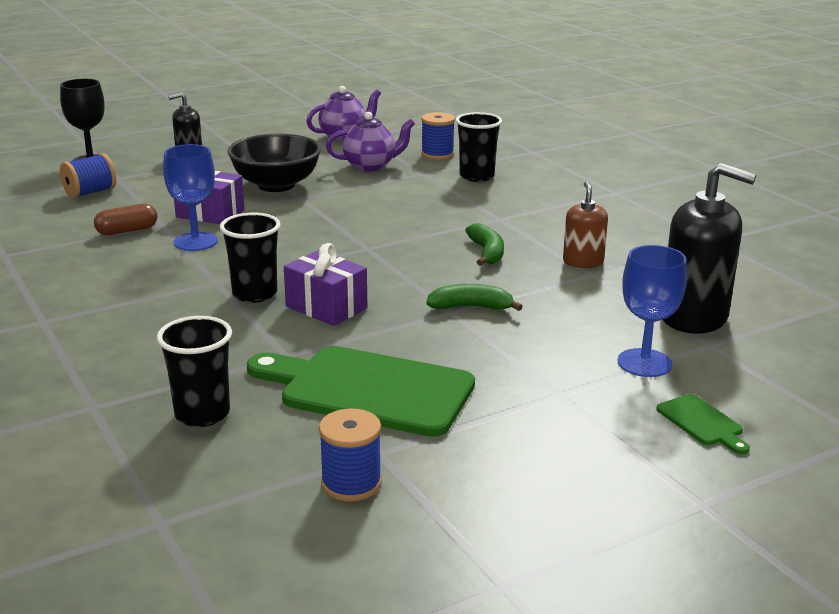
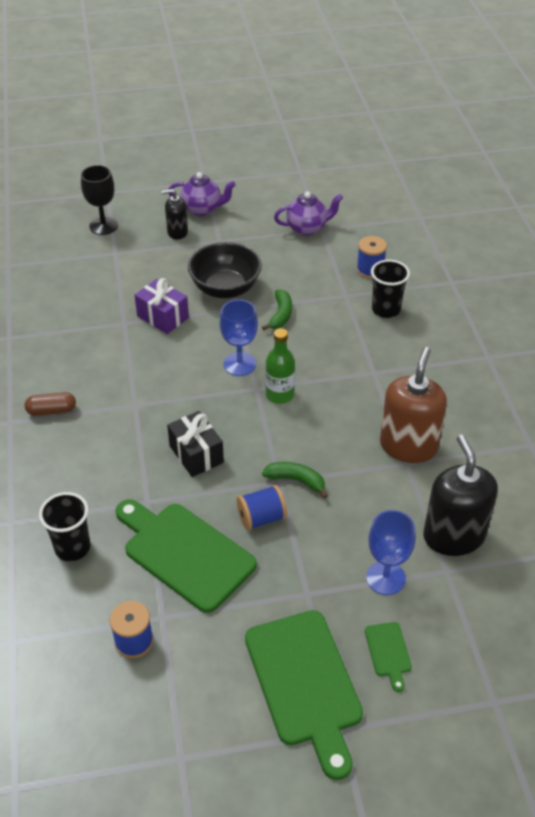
camera: 20 degrees right, 20 degrees up
(90, 192) = (89, 270): blue spool -> blue spool (261, 518)
(127, 230) = (98, 326): brown capsule -> brown capsule (51, 410)
(195, 242) = (139, 351): blue goblet -> blue goblet (239, 364)
(254, 294) = (155, 426): black cup -> none
(326, 307) = (196, 454): purple gift -> black gift
(370, 166) = (308, 276): purple teapot -> purple teapot (202, 209)
(400, 248) = (280, 395): none -> green bottle
(487, 252) = (341, 416): green banana -> green banana (280, 315)
(583, 262) = (408, 446): brown soap dispenser -> brown soap dispenser, size x1.82
(620, 472) = (305, 683): none -> green cutting board
(694, 317) = (453, 536): black soap dispenser -> black soap dispenser turned 150 degrees counterclockwise

